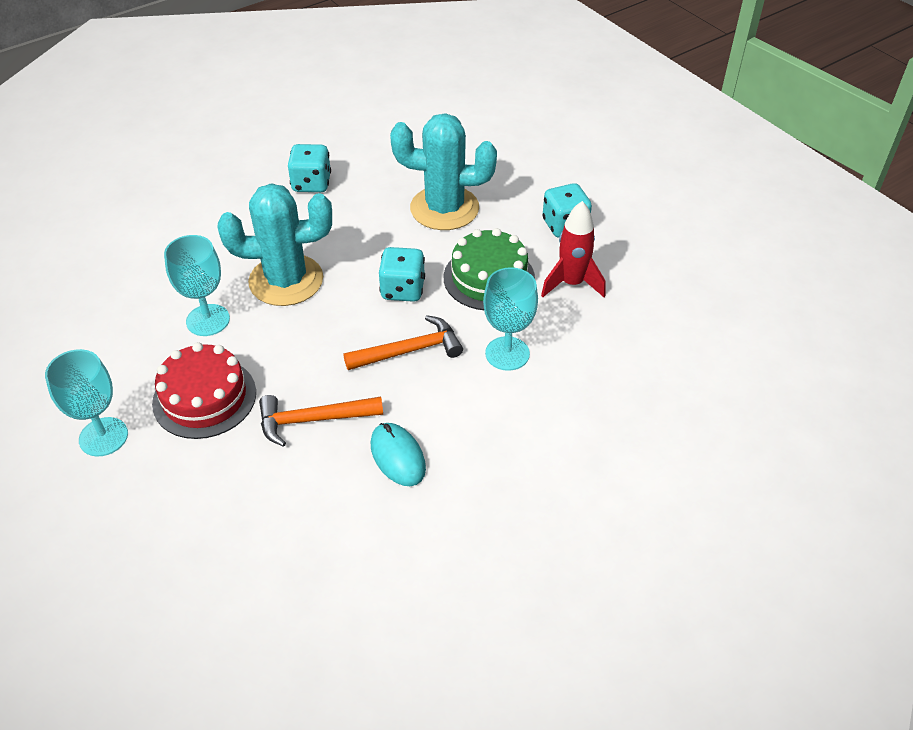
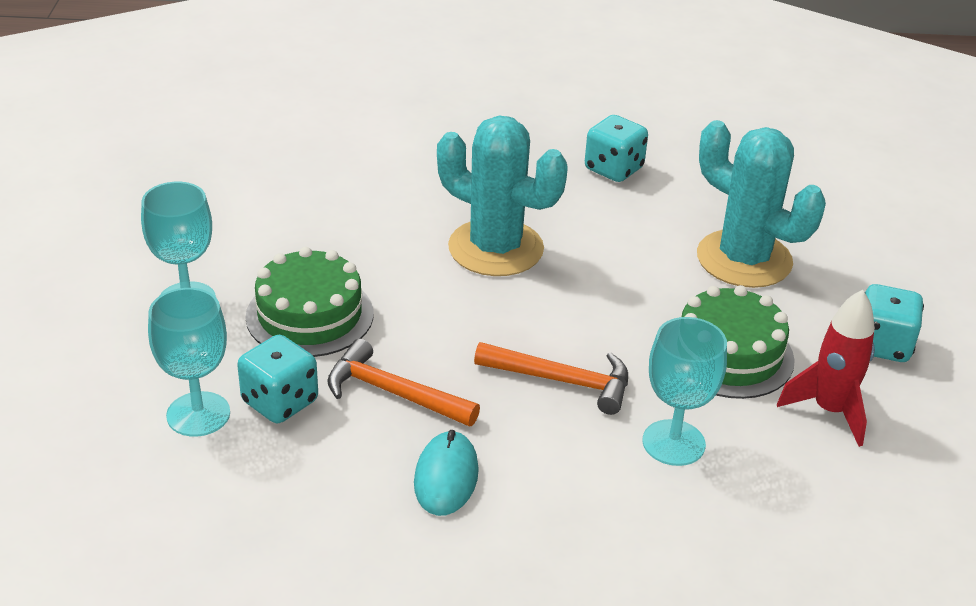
camera: 35 degrees right, 10 degrees down
(204, 397) = (309, 315): red cake -> green cake
(208, 320) = (382, 247): turquoise goblet -> turquoise goblet (198, 414)
(403, 290) = (614, 317): turquoise dice -> turquoise dice (280, 402)

